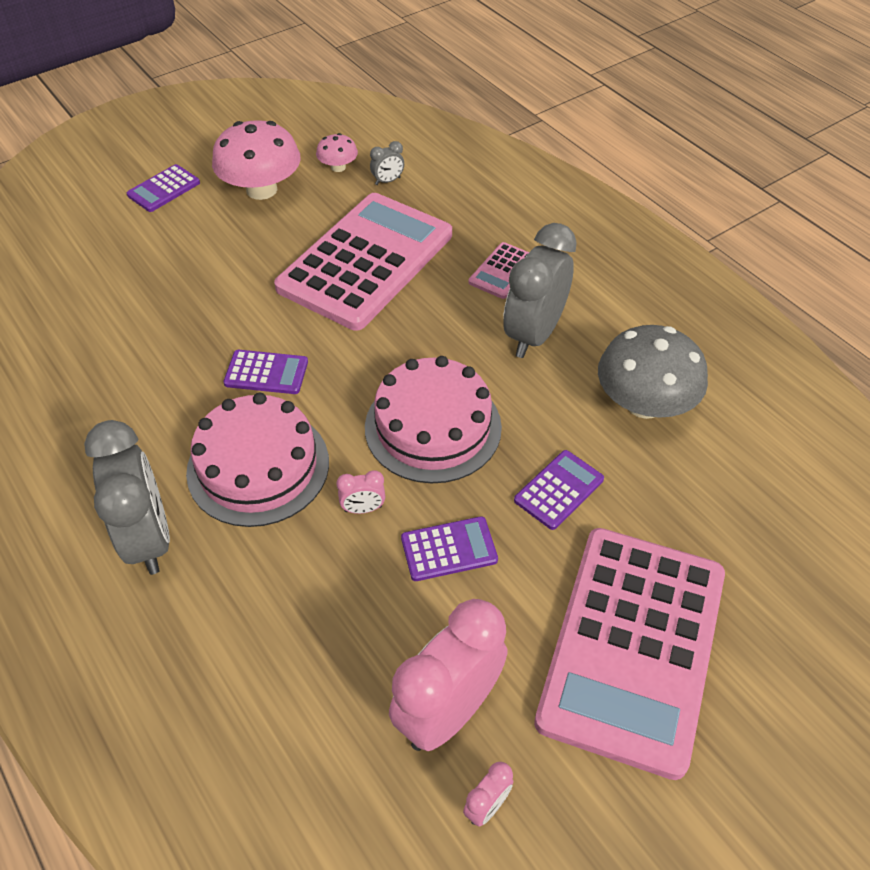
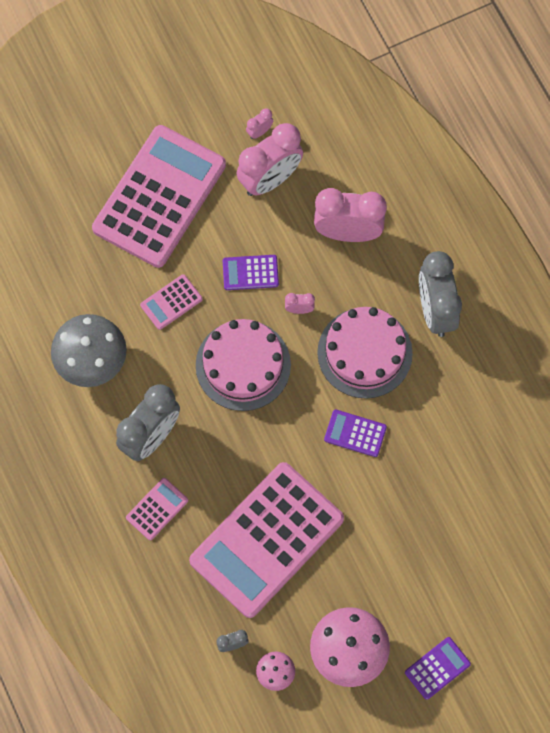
camera: 170 degrees left, 20 degrees up
(297, 638) = (348, 232): none -> pink clock
(559, 490) = (171, 302): purple calculator -> pink calculator

